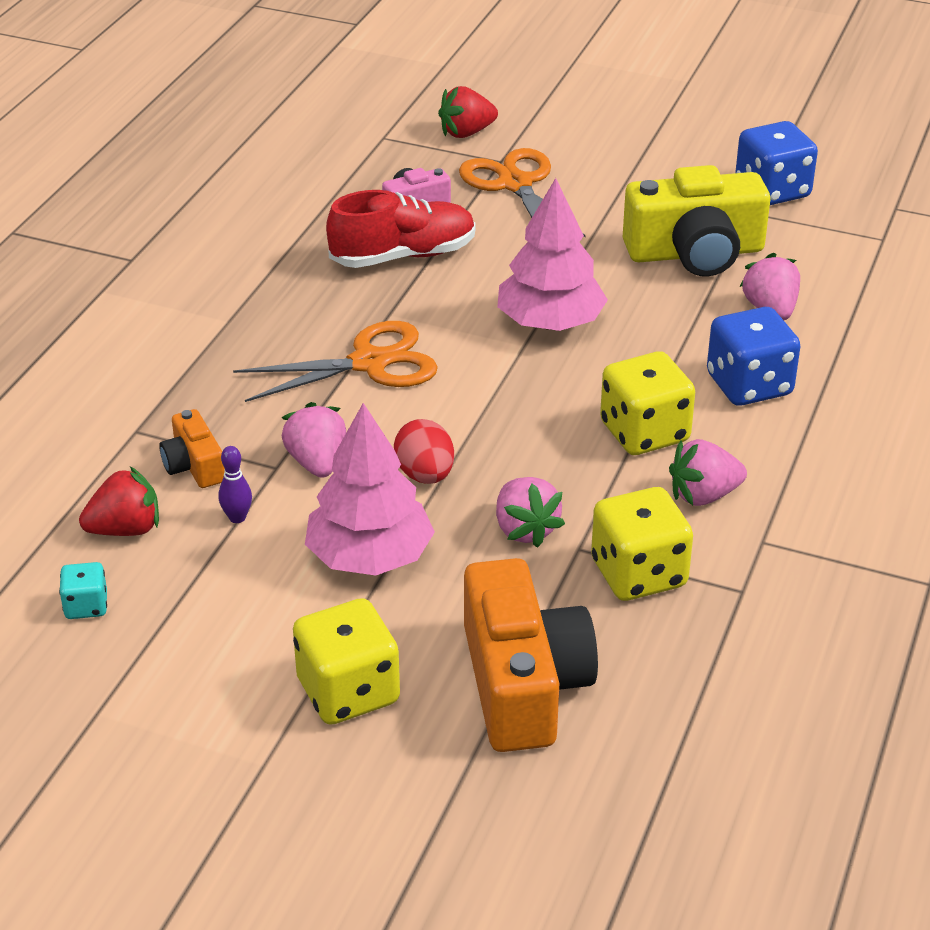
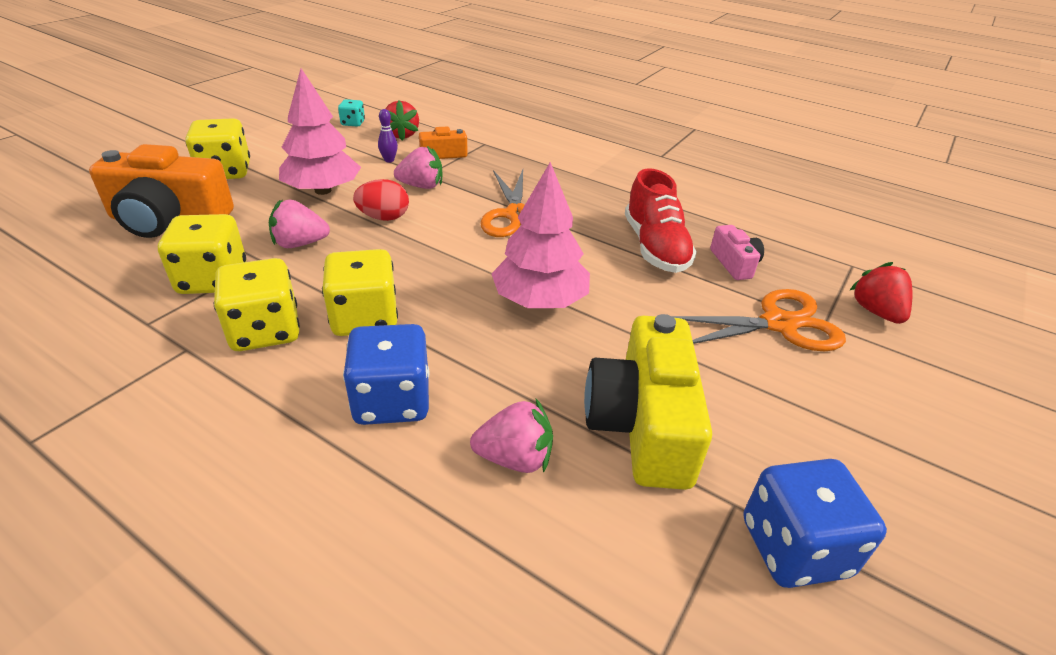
camera: 100 degrees right, 0 degrees up
(703, 495) = (265, 331): pink strawberry -> yellow dice

